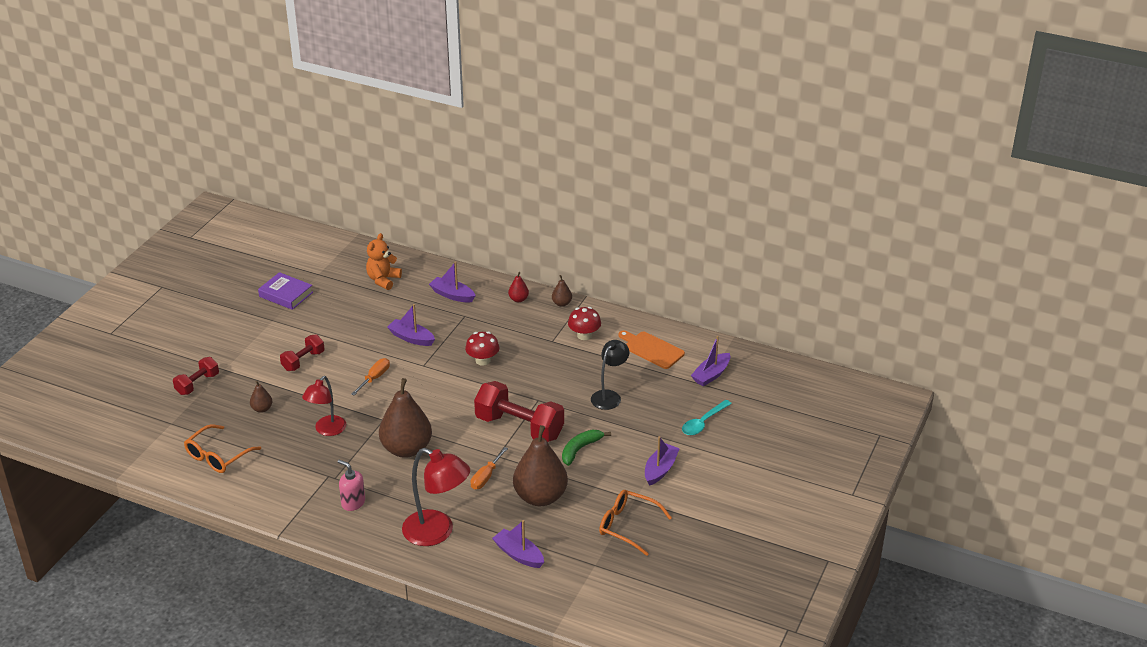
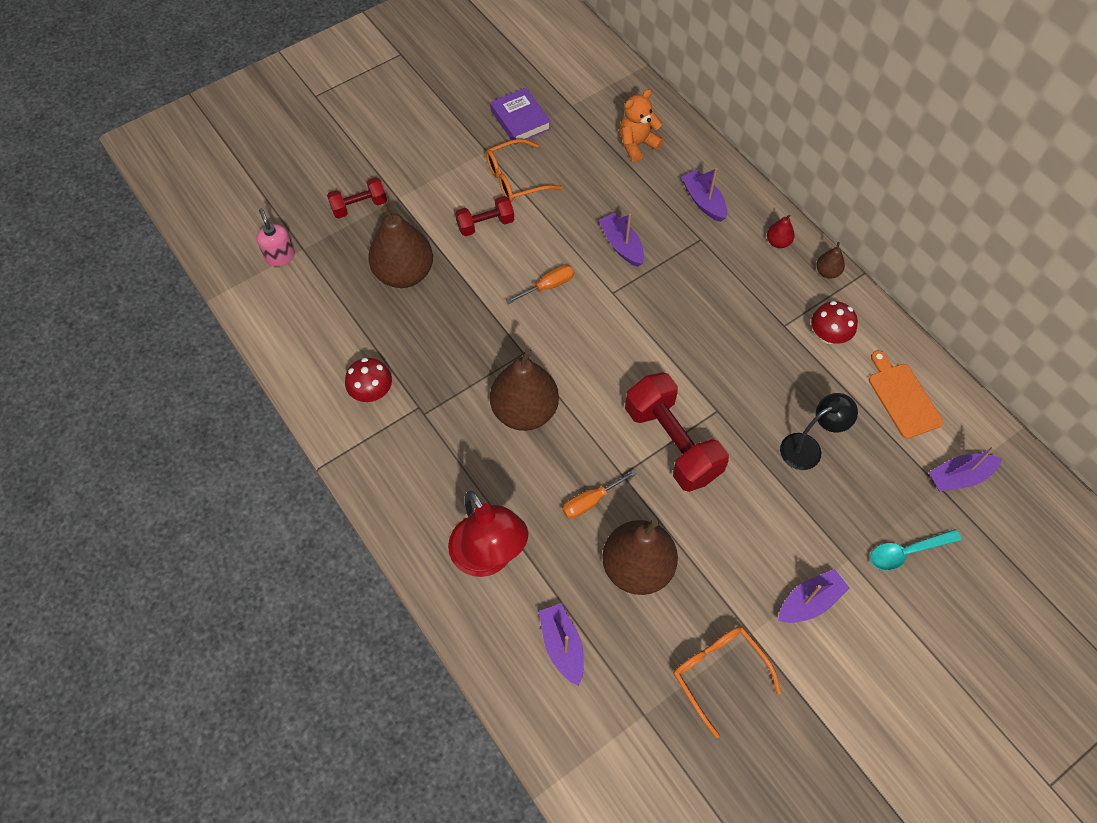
camera: 30 degrees right, 25 degrees up
(217, 456) = (322, 319): orange glasses -> orange glasses (515, 179)
(262, 409) = (404, 273): brown pear -> brown pear, size x2.29
(327, 430) = (454, 338): red lamp -> none
(353, 503) = (422, 462): pink soap dispenser -> pink soap dispenser (280, 256)
(483, 360) = (685, 317): red mushroom -> red mushroom (372, 392)
(580, 449) = (726, 516): green banana -> none

